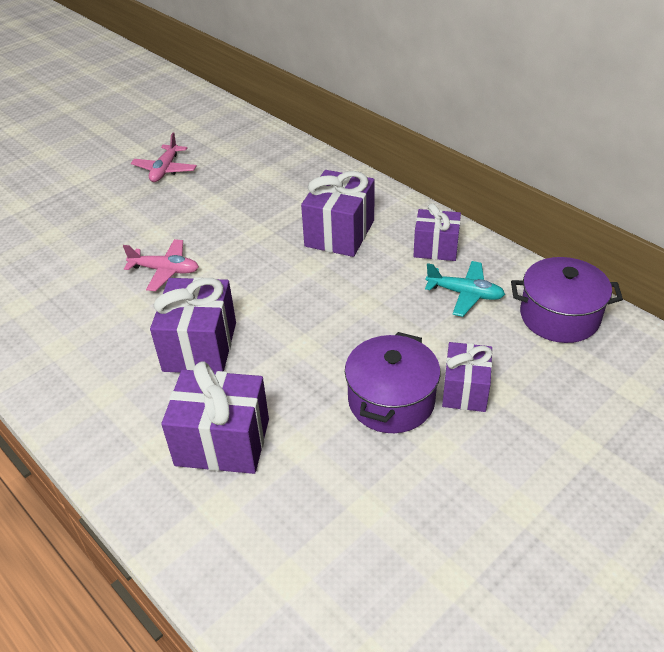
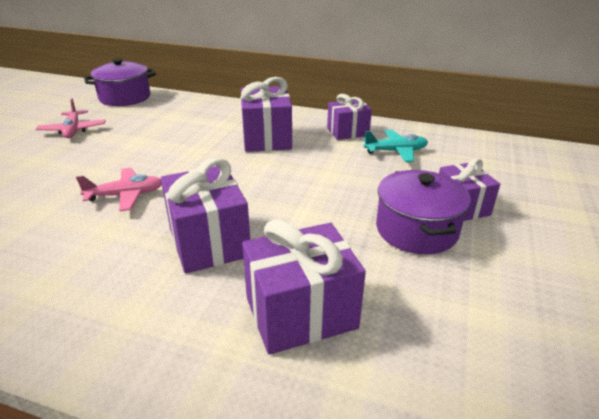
camera: 30 degrees left, 10 degrees down
(559, 316) = (470, 148): purple pot -> purple pot (125, 97)

